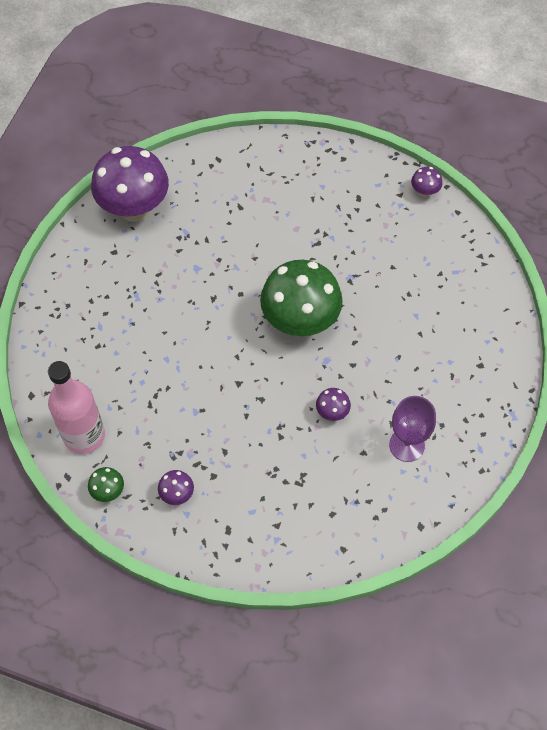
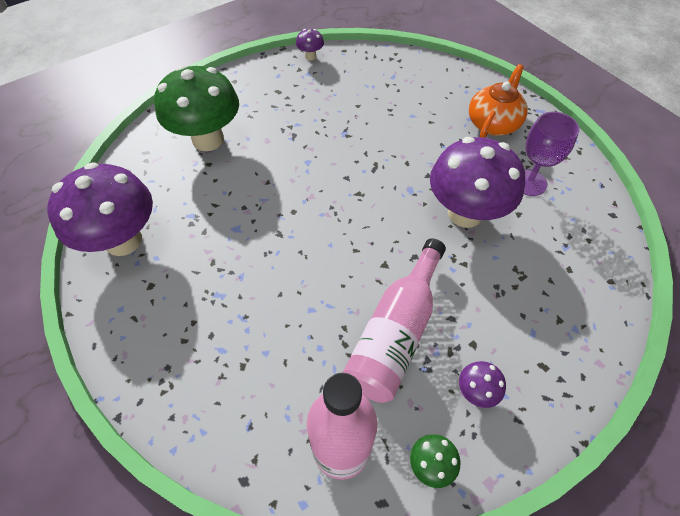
camera: 55 degrees left, 5 degrees down
(186, 421) = (395, 333): none -> pink bottle
(300, 322) = (358, 186): green mushroom -> green mushroom (208, 139)
(332, 412) = (465, 213): purple mushroom -> purple mushroom, size x2.41
(460, 384) = (493, 123): none -> orange teapot

